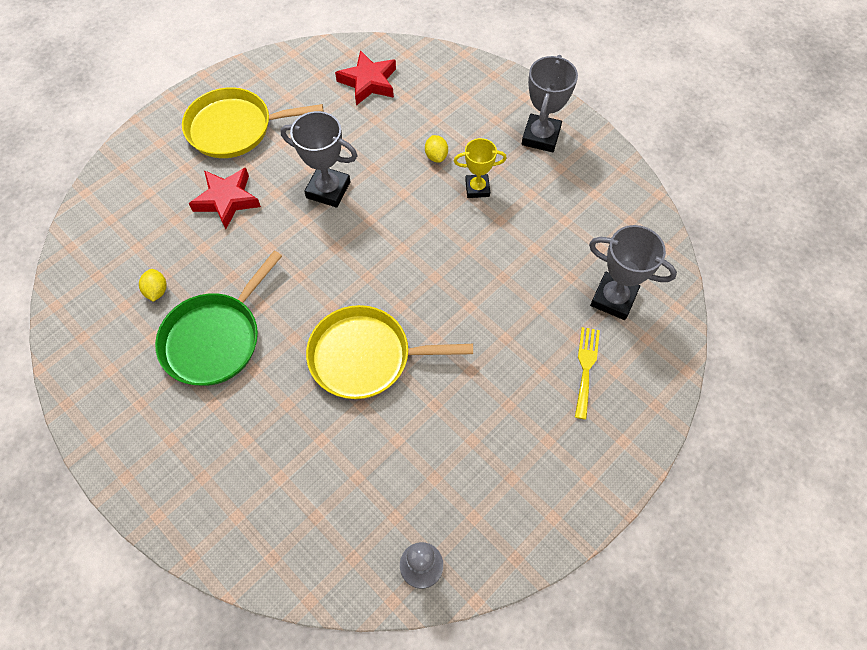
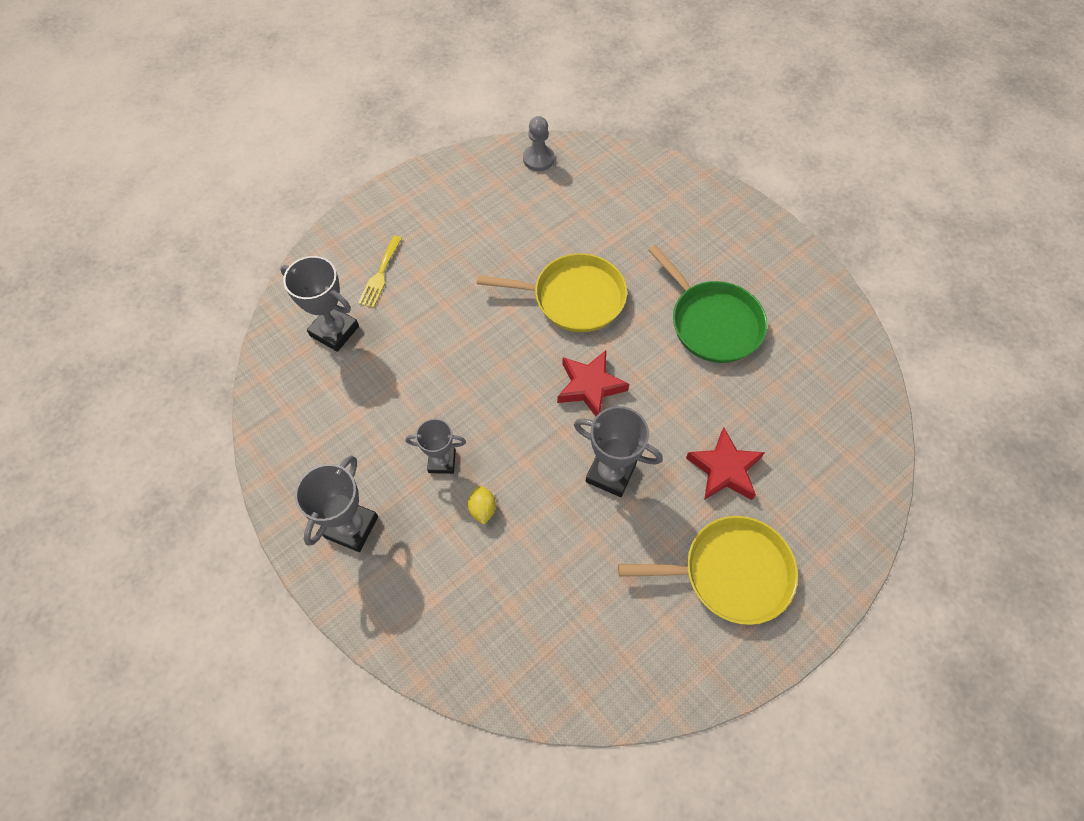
camera: 175 degrees left, 0 degrees up
(157, 291) = (778, 372): yellow lemon -> none
(215, 339) = (712, 323): green pan -> green pan turned 105 degrees clockwise
(368, 82) = (558, 637): red star -> red star (590, 386)
(477, 188) = (442, 461): yellow trophy -> grey trophy

